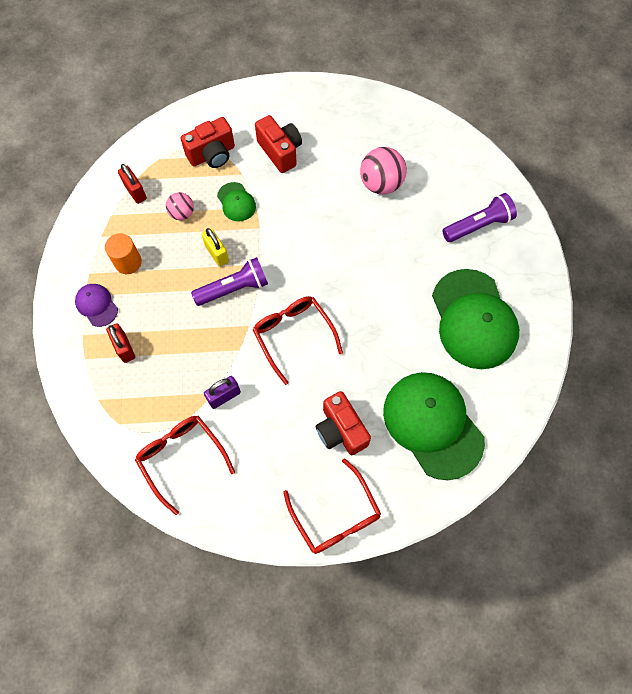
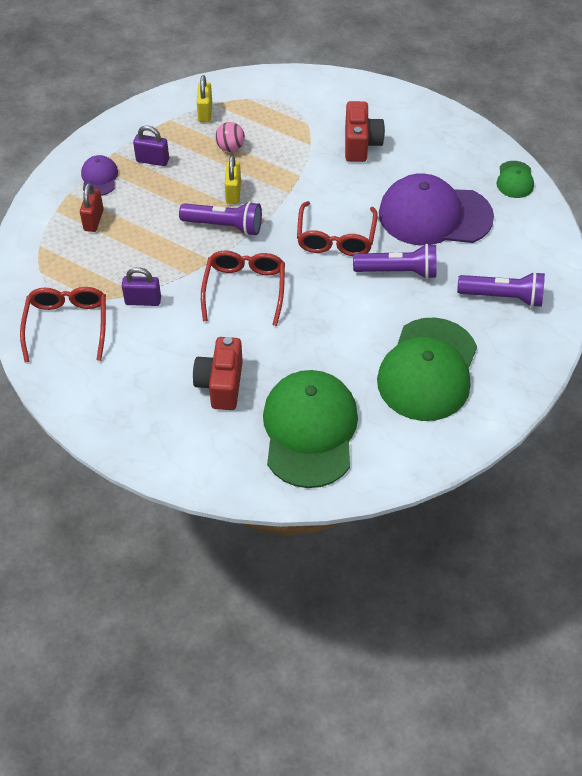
camera: 35 degrees right, 15 degrees down
(128, 262) = (152, 160): orange cylinder -> purple padlock
(135, 192) = (205, 112): red padlock -> yellow padlock
(212, 154) = (296, 117): red camera -> none
(236, 202) = (285, 163): green cap -> green cap (515, 180)
(335, 514) = (157, 445): red glasses -> red glasses (336, 237)
(381, 184) = (434, 215): pink ball -> purple cap
(392, 249) = (398, 271): none -> purple flashlight

